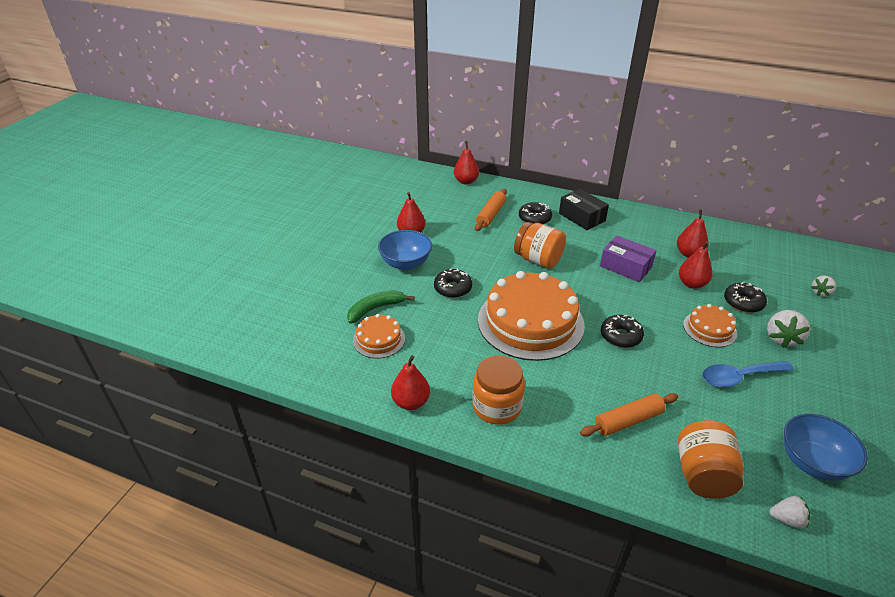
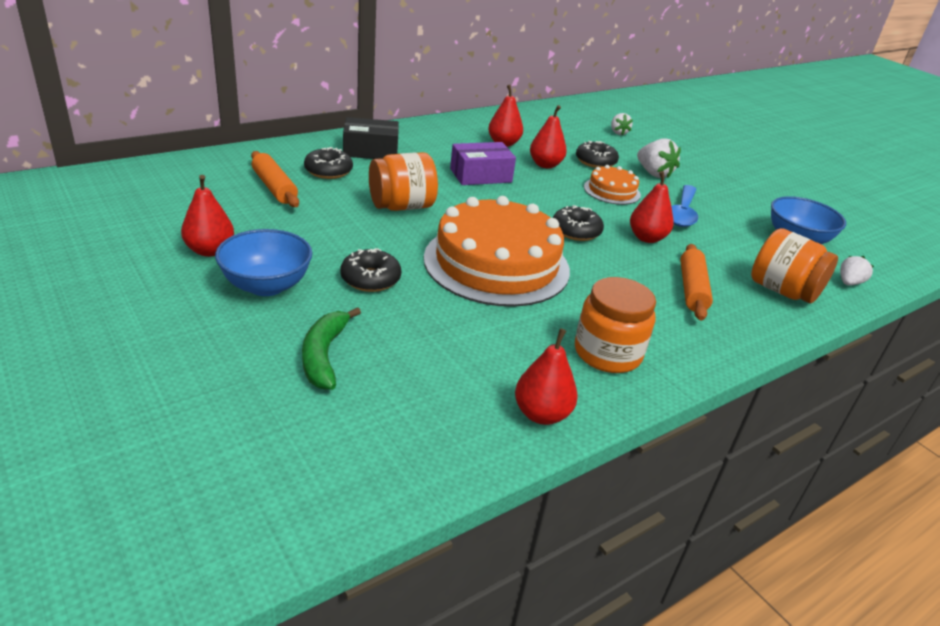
camera: 60 degrees left, 5 degrees down
(379, 339) = (391, 383): orange cake -> none
(466, 181) = (178, 166): red pear -> red pear (646, 238)

